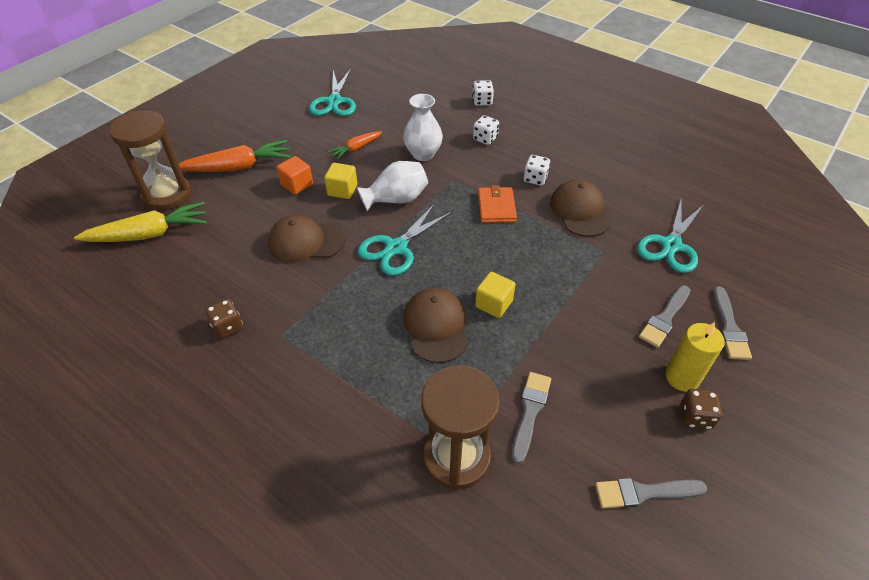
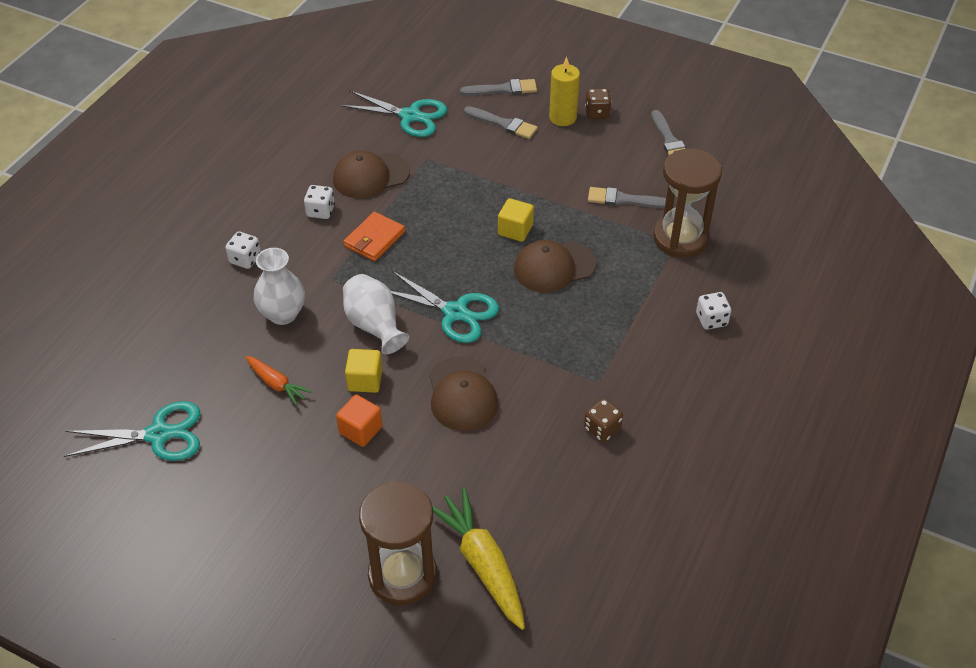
camera: 100 degrees left, 0 degrees up
(238, 167) = (331, 508): orange carrot -> none
(482, 101) = (159, 270): white dice -> white dice (711, 320)
(496, 207) = (374, 239): orange wallet -> orange wallet turned 45 degrees counterclockwise

